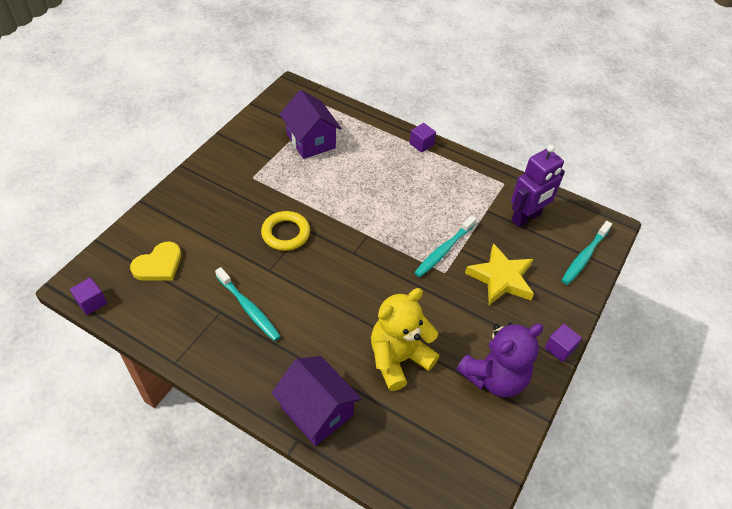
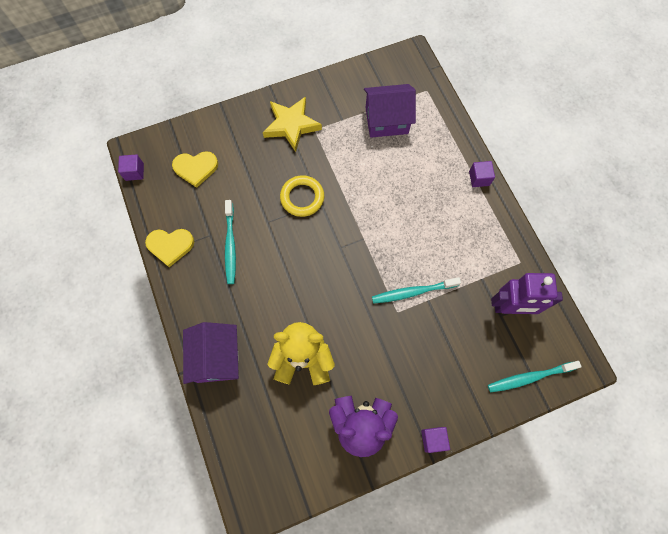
camera: 40 degrees right, 20 degrees up
(185, 344) = (170, 246): none -> yellow heart
(311, 141) = (386, 120): purple house -> purple house turned 75 degrees clockwise
(501, 278) = (438, 348): yellow star -> yellow star (291, 125)

